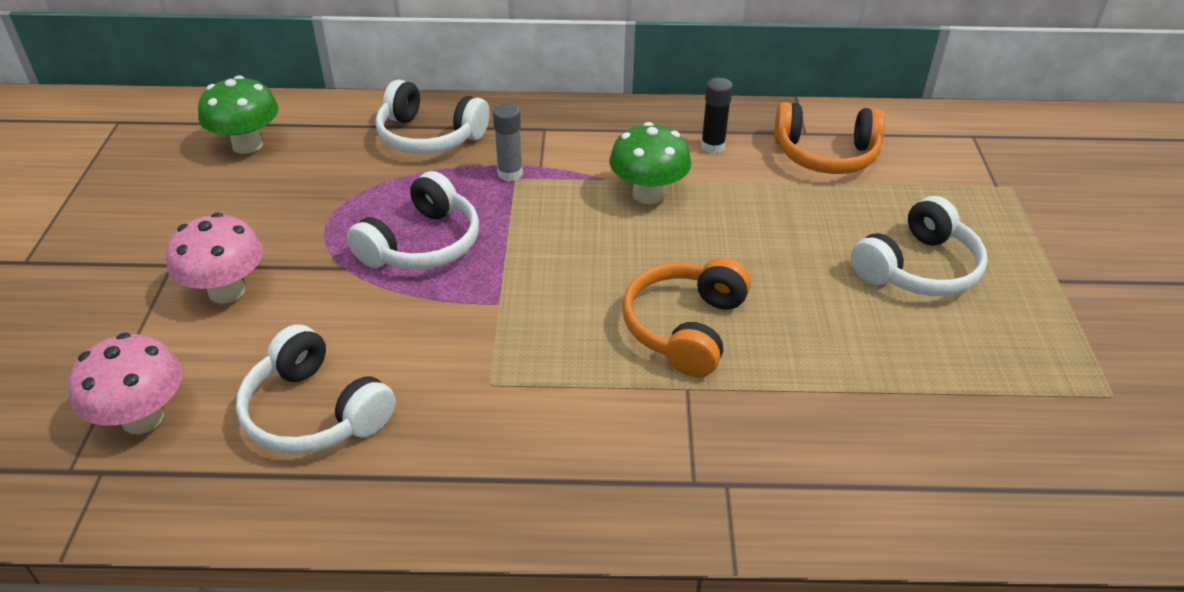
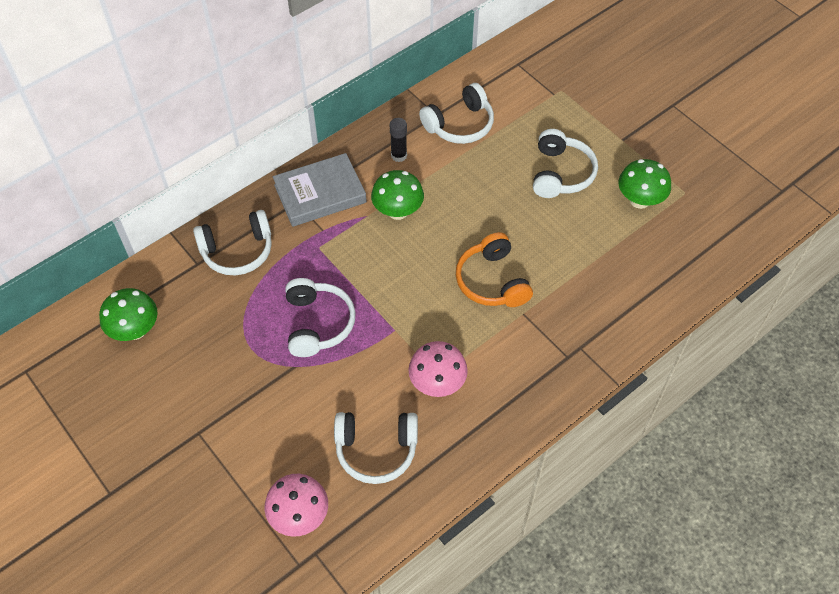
camera: 40 degrees left, 15 degrees up
(226, 291) = (250, 424): pink mushroom -> pink mushroom (437, 383)
(510, 173) = (312, 246): grey glue stick -> none
(578, 134) = (320, 194): none -> grey book
(825, 155) = (460, 125): orange headphones -> white headphones
(1018, 362) = (639, 200): none -> green mushroom

